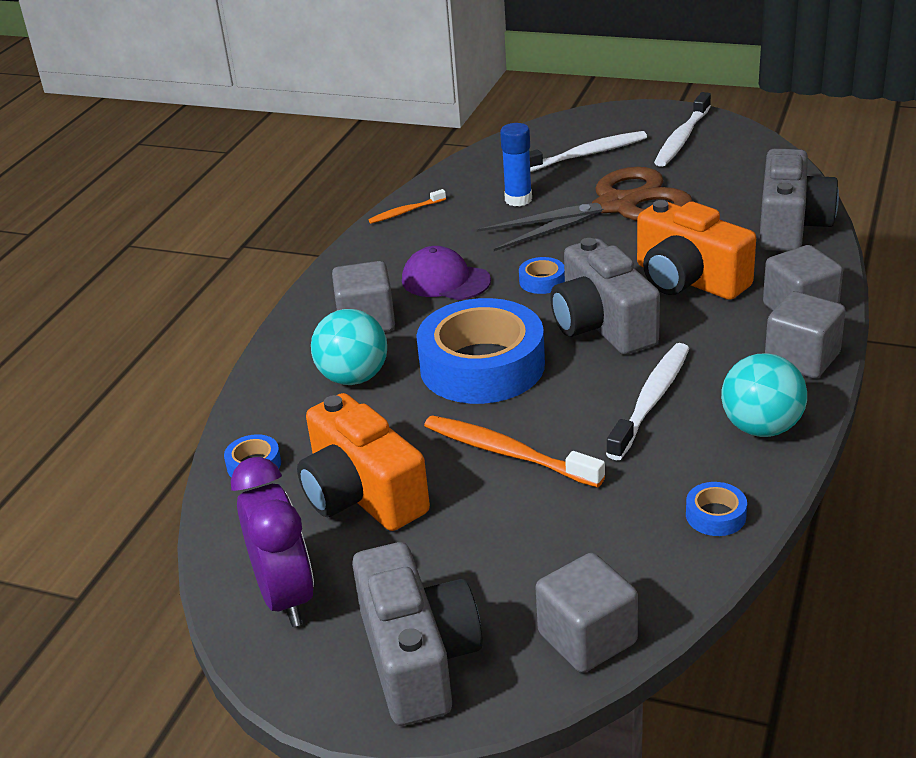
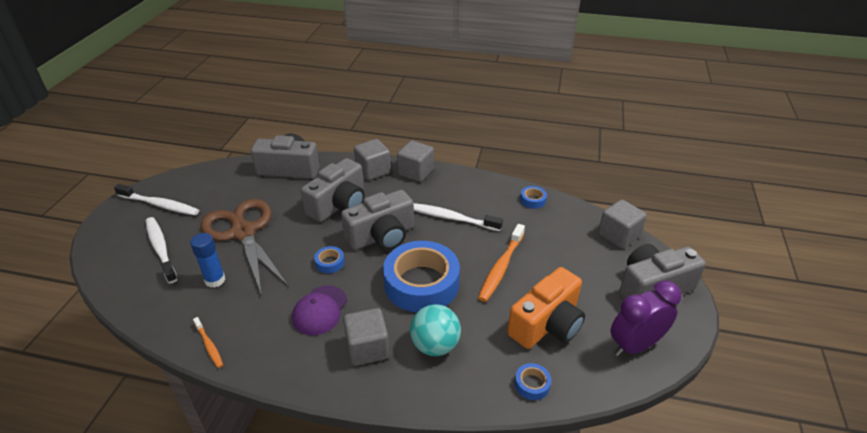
camera: 100 degrees left, 5 degrees up
(688, 280) = (339, 205): orange camera -> grey camera
(761, 428) = (470, 186): turquoise ball -> none

